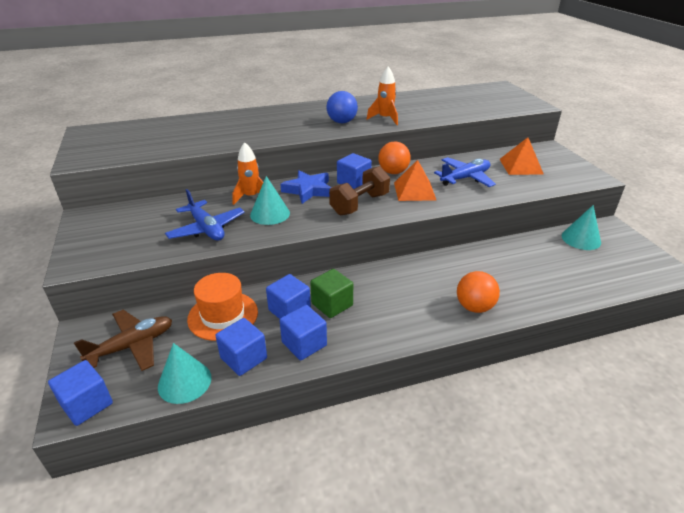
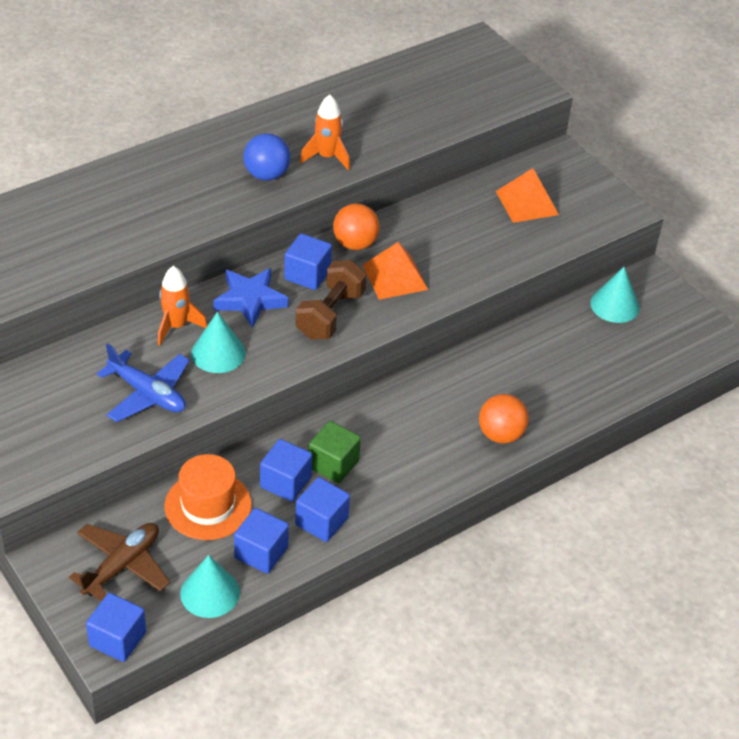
camera: 20 degrees left, 10 degrees up
(465, 178) = (456, 240): blue plane -> none

